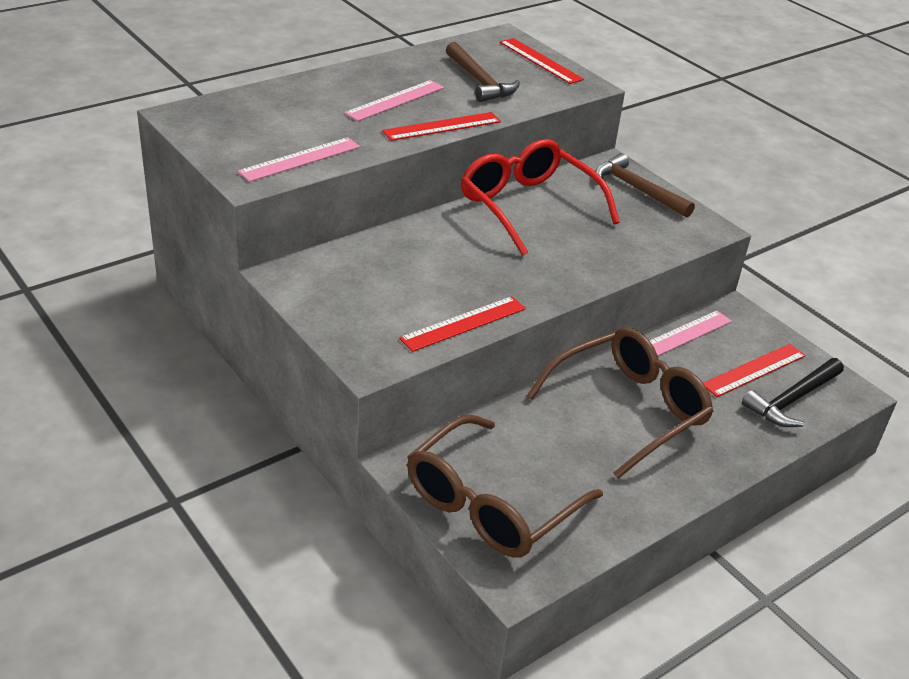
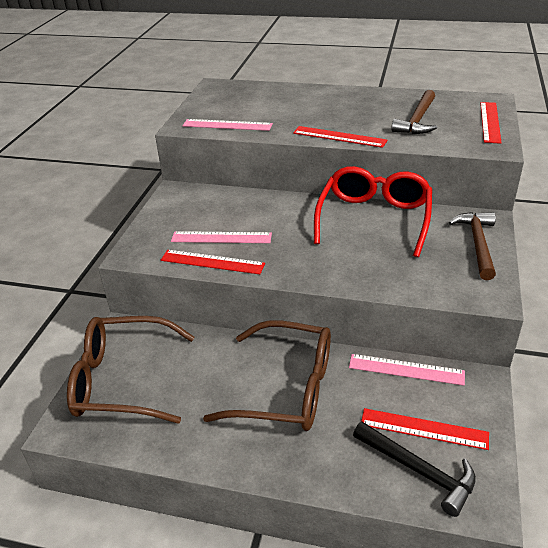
camera: 55 degrees right, 0 degrees up
(395, 100) = (340, 114): pink ruler -> pink ruler (221, 238)
(792, 400) = (418, 471): black hammer -> black hammer turned 150 degrees counterclockwise

